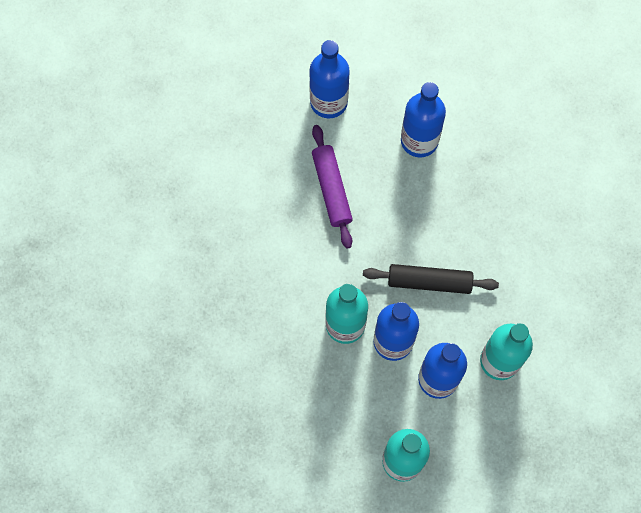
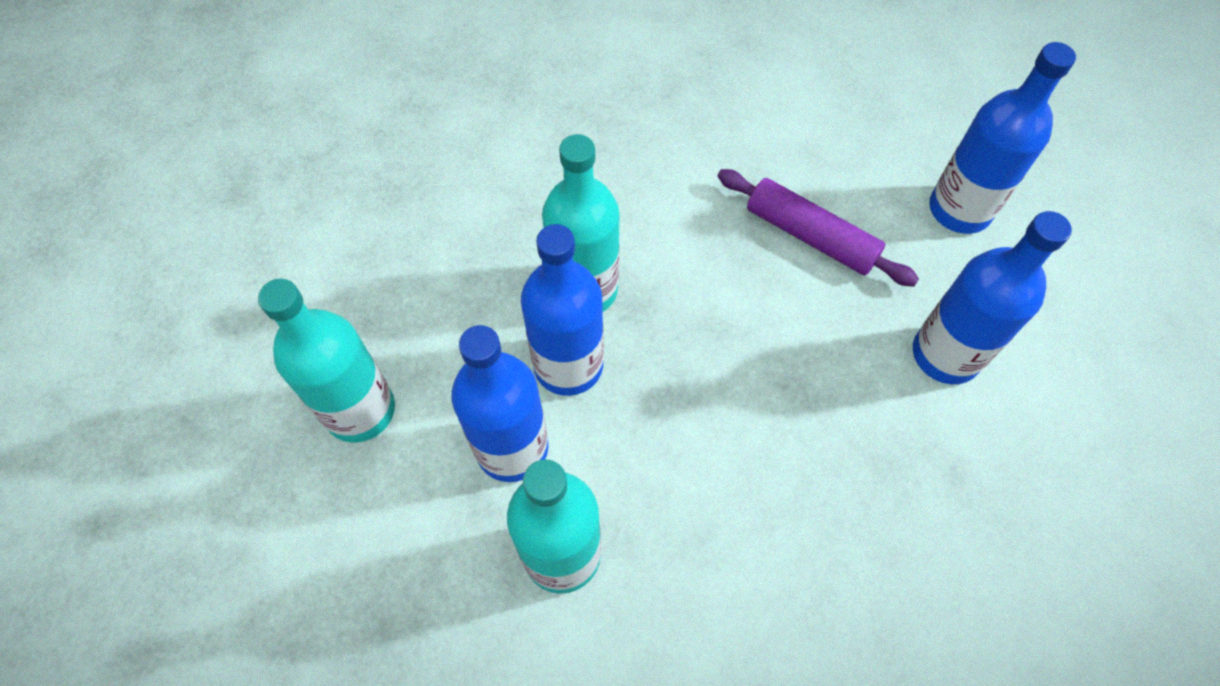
camera: 80 degrees right, 10 degrees down
(331, 189) = (810, 236): purple rolling pin -> purple rolling pin turned 60 degrees clockwise
(429, 281) = (688, 408): black rolling pin -> none

